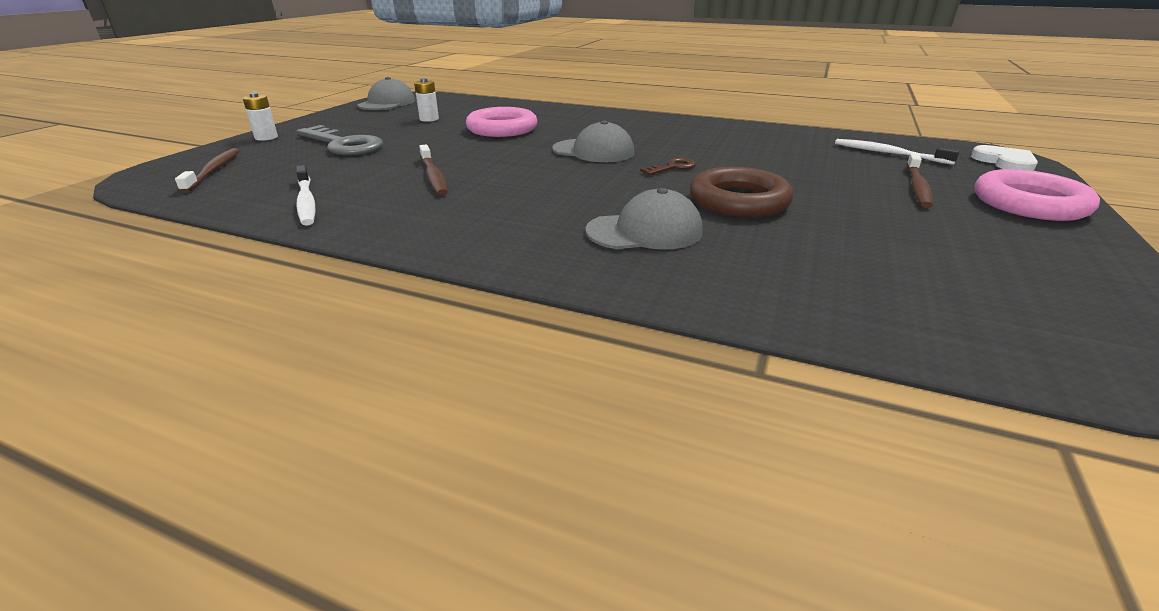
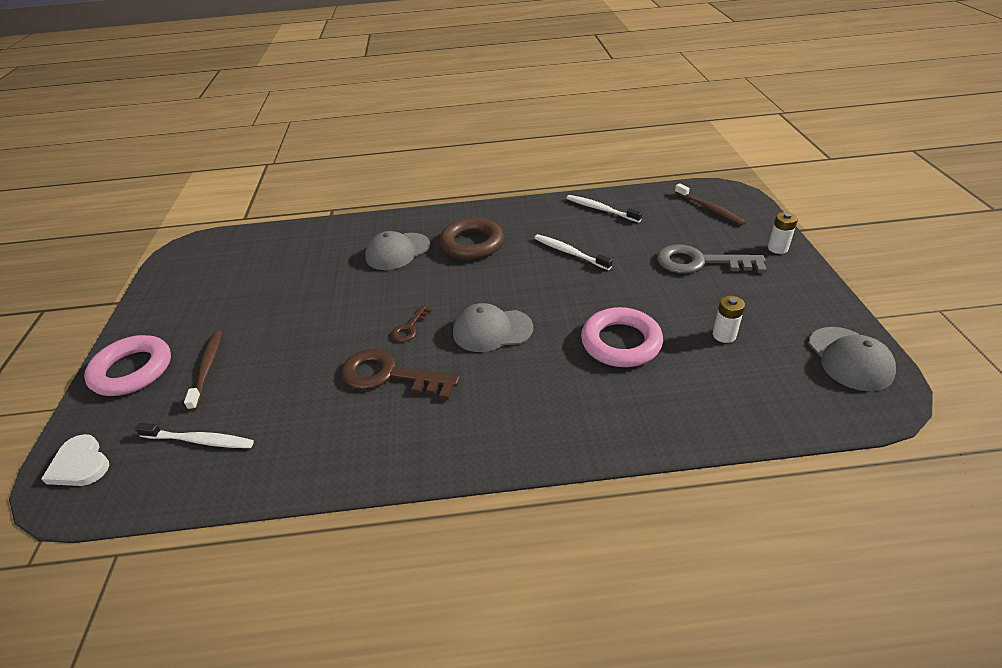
camera: 155 degrees right, 10 degrees up
(433, 176) = (569, 252): brown toothbrush -> white toothbrush
(707, 149) = (390, 375): none -> brown key
(739, 201) = (349, 298): brown ring -> brown ring (472, 244)

